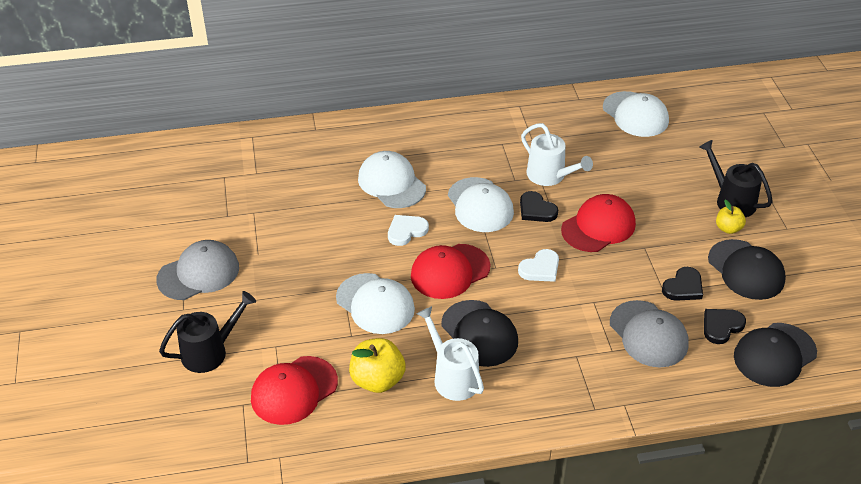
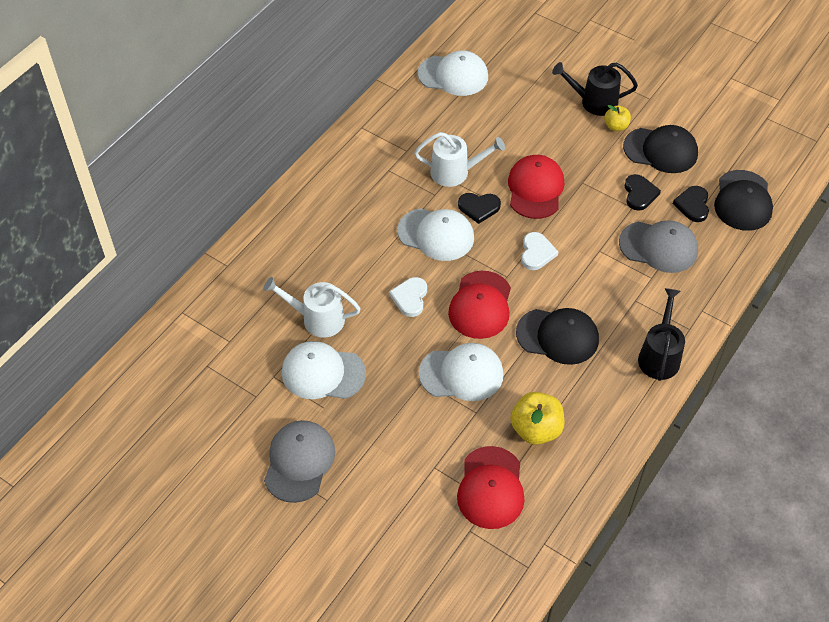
camera: 45 degrees left, 10 degrees up
(210, 351) = (393, 514): black watering can -> black watering can (659, 355)
(391, 183) = (349, 266): white cap -> white cap (323, 373)
(452, 377) = (579, 383): white watering can -> white watering can (317, 319)

